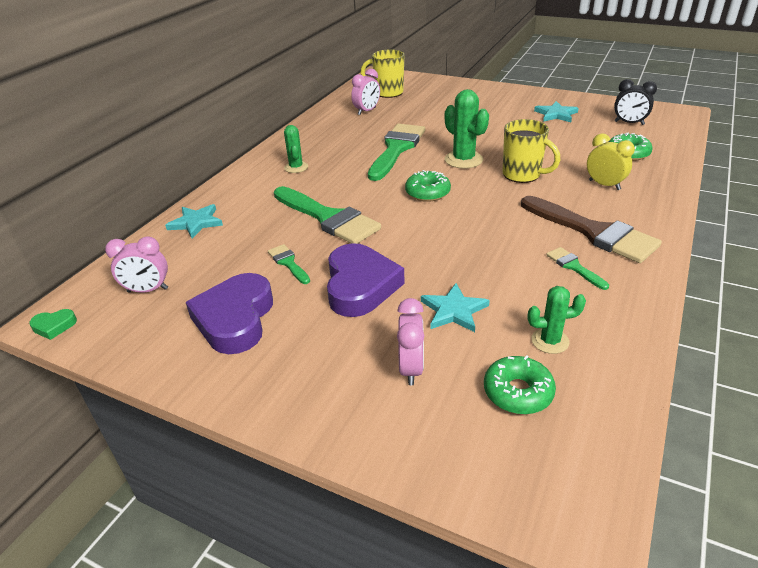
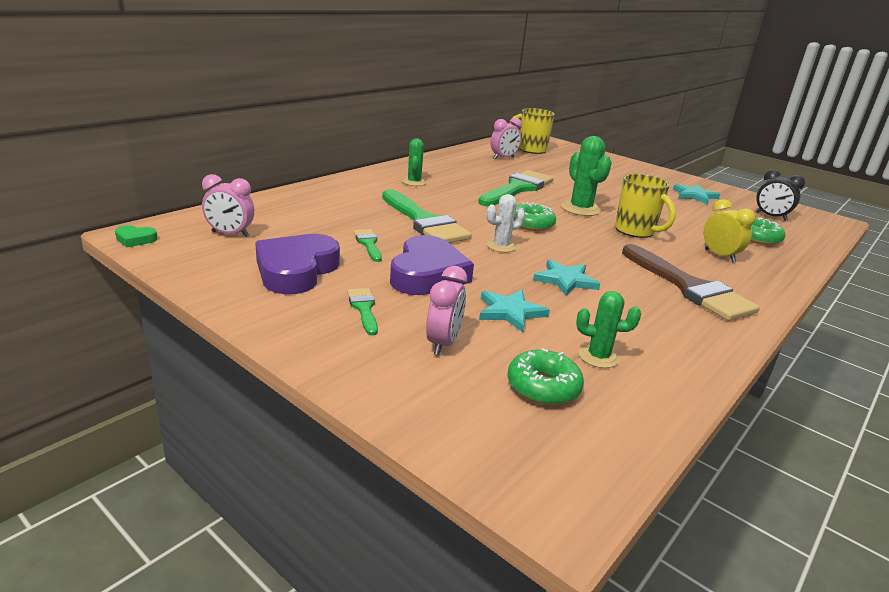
camera: 10 degrees right, 10 degrees down
(196, 223) = (300, 200): turquoise star -> turquoise star (565, 280)
(412, 229) = (501, 246): none -> white cactus
(574, 267) = (654, 308): green brush -> green brush (363, 308)

